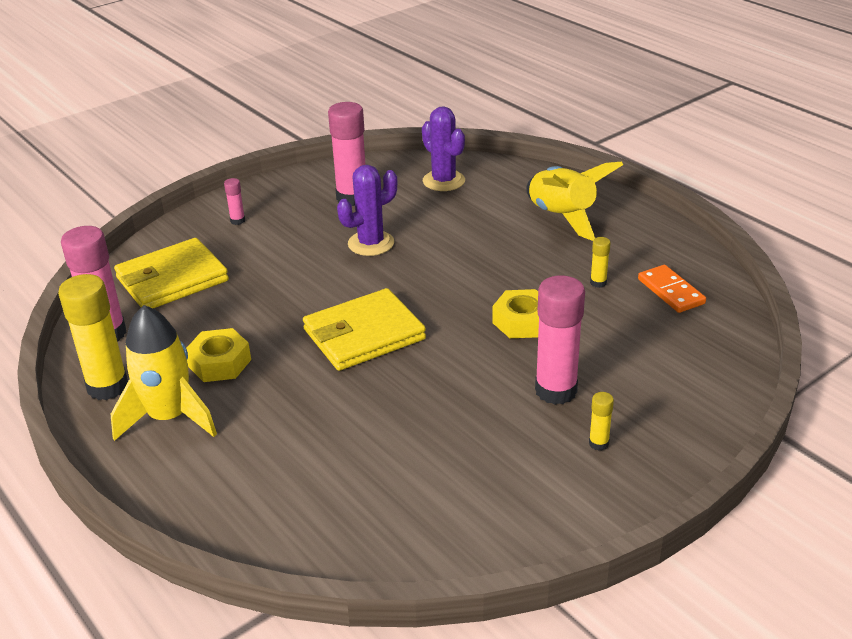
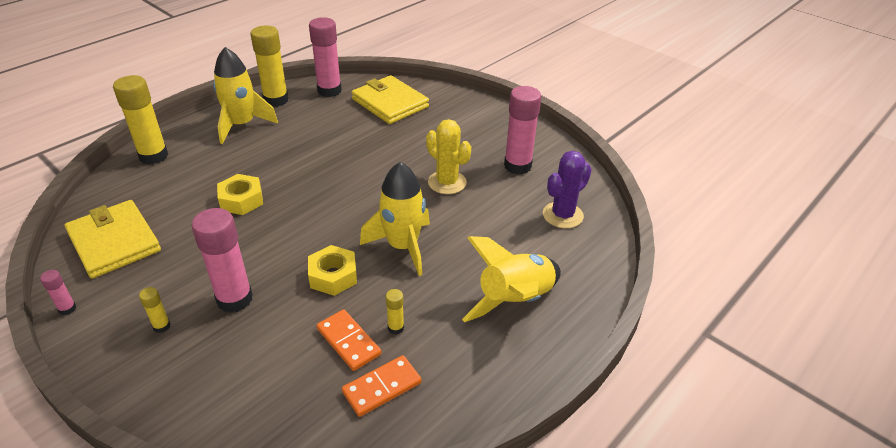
camera: 80 degrees right, 5 degrees up
(219, 363) = (294, 134): yellow nut -> yellow nut (241, 200)
(224, 509) = (153, 156): none -> yellow glue stick
(237, 221) = (469, 117): pink glue stick -> pink glue stick (67, 309)
(364, 334) = (321, 191): yellow wallet -> yellow wallet (114, 242)
(371, 243) = (447, 182): purple cactus -> yellow cactus
(479, 276) = (403, 246): none -> yellow rocket
(617, 310) = (348, 342): none -> orange domino

